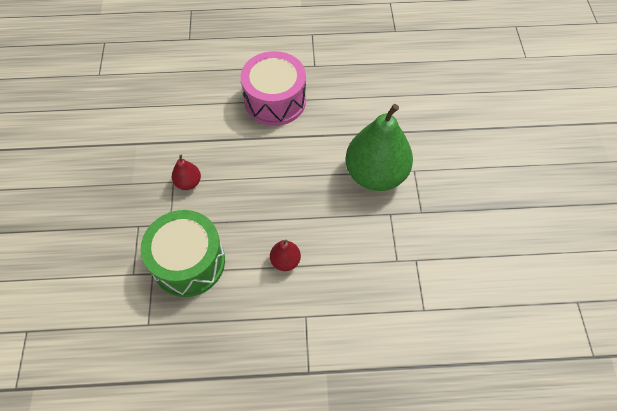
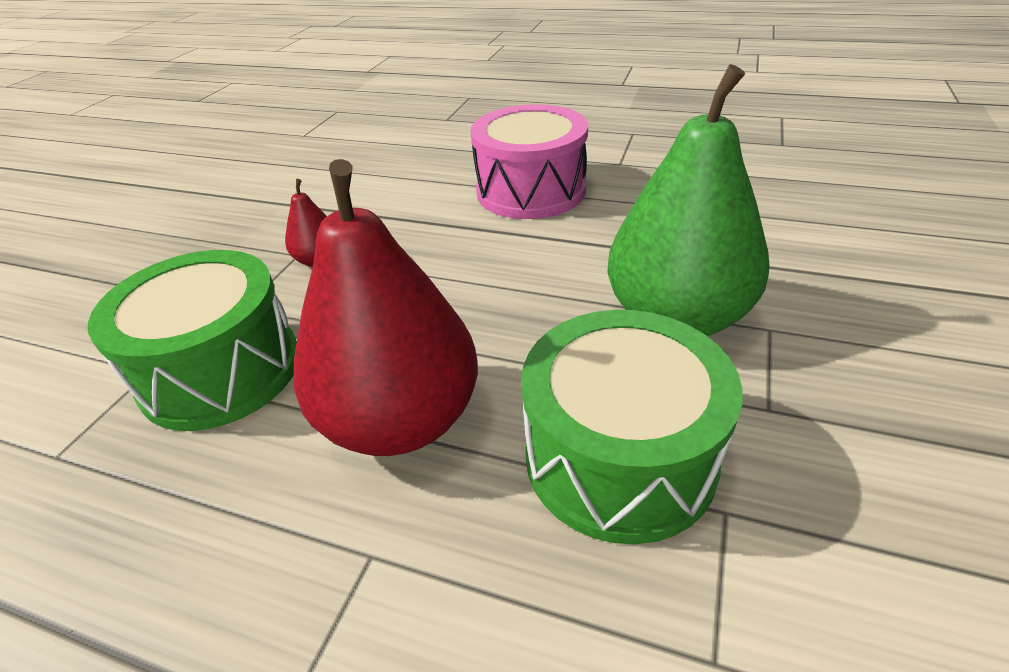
camera: 25 degrees right, 20 degrees down
(285, 261) = (401, 420): red pear -> red pear, size x2.29
(375, 250) = (619, 457): none -> green drum

